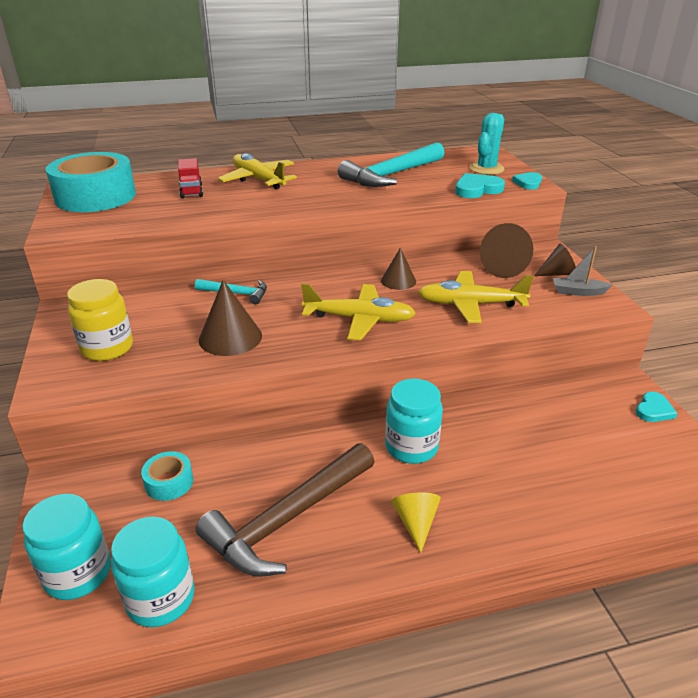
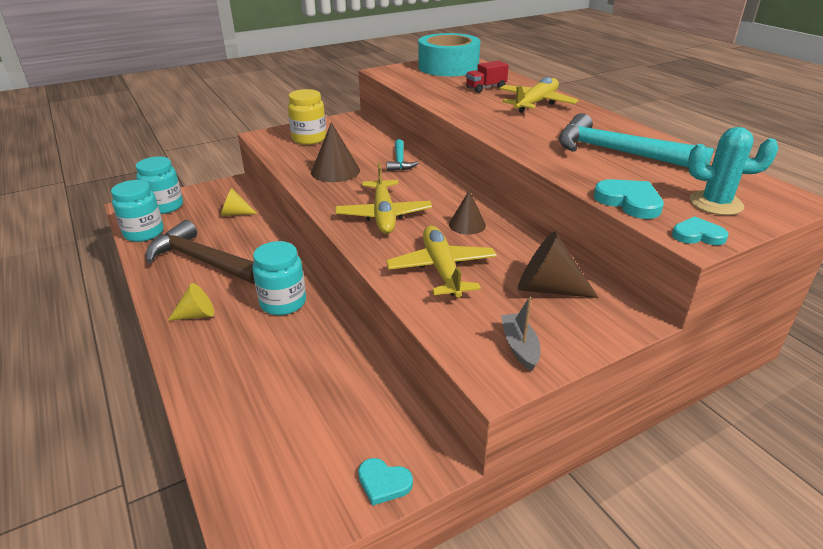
camera: 75 degrees right, 0 degrees up
(169, 482) = (235, 213): turquoise tape -> yellow cone
(557, 273) = (561, 329): brown cone -> none

